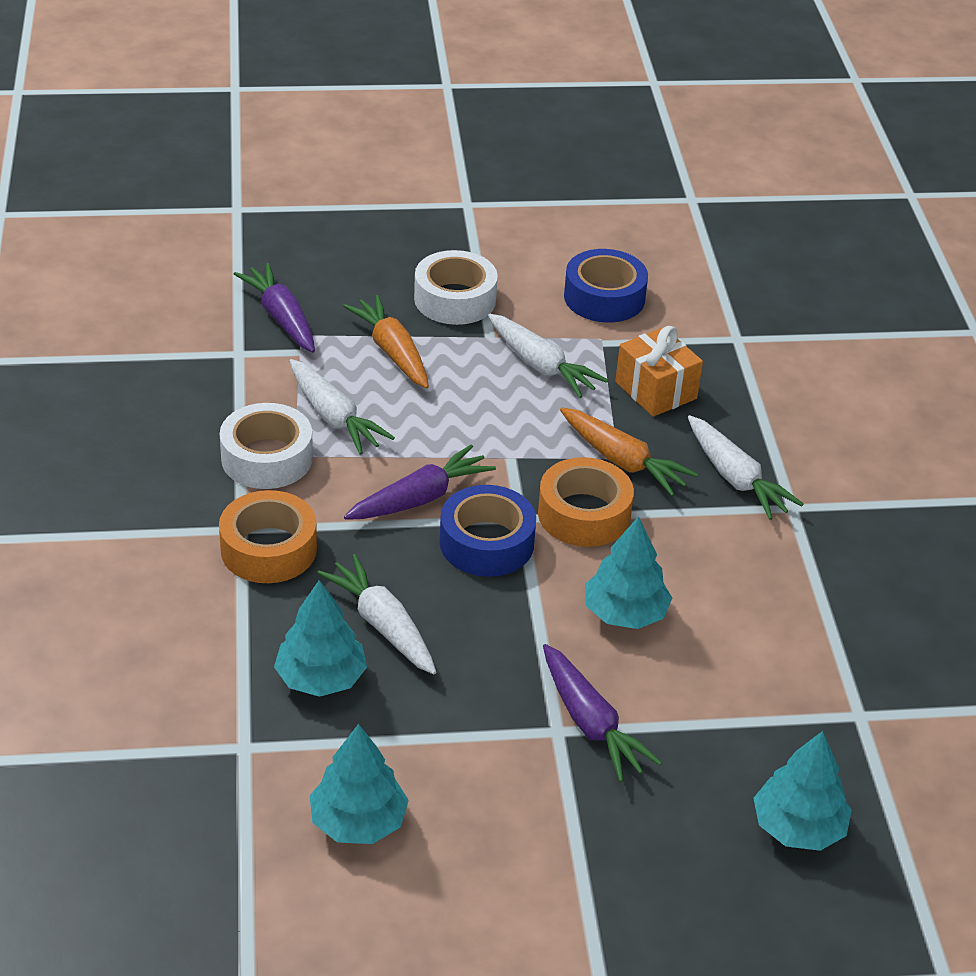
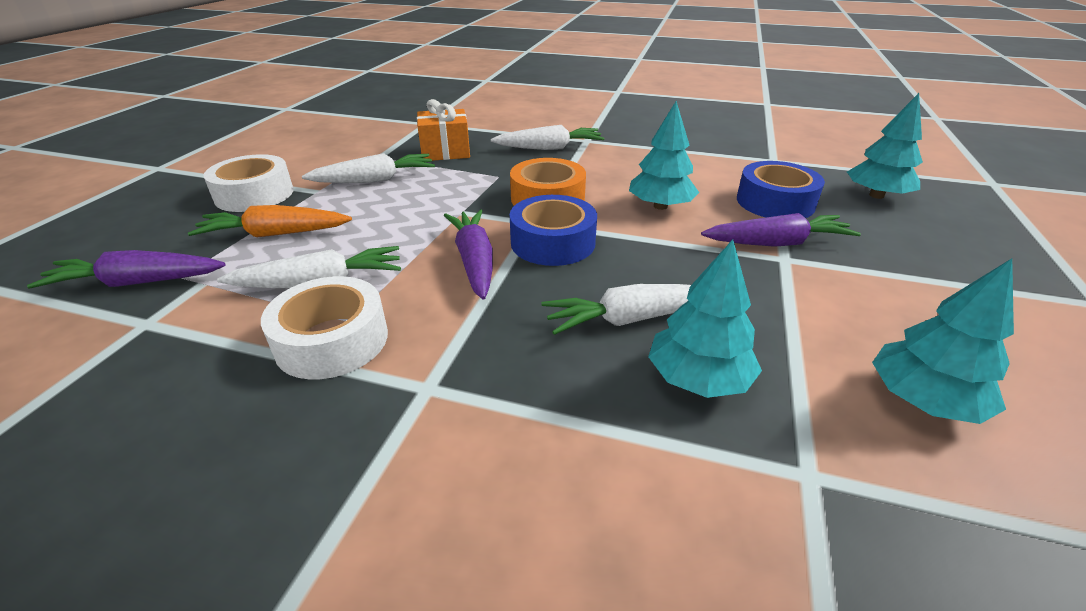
camera: 65 degrees left, 5 degrees down
(268, 549) = (476, 372): orange tape -> none
(604, 297) = (335, 147): blue tape -> blue tape (775, 202)
(622, 461) = (503, 175): orange carrot -> none

